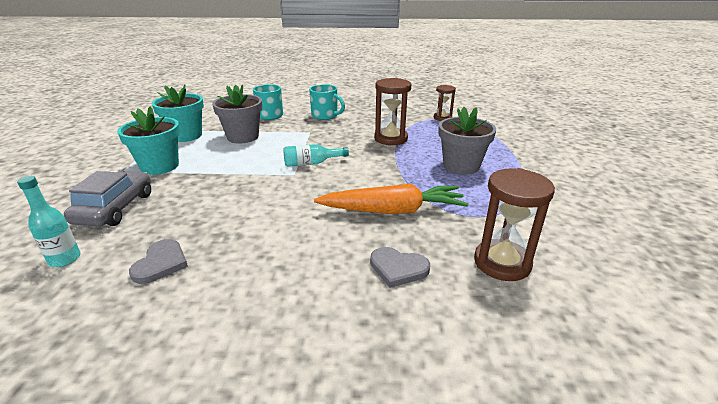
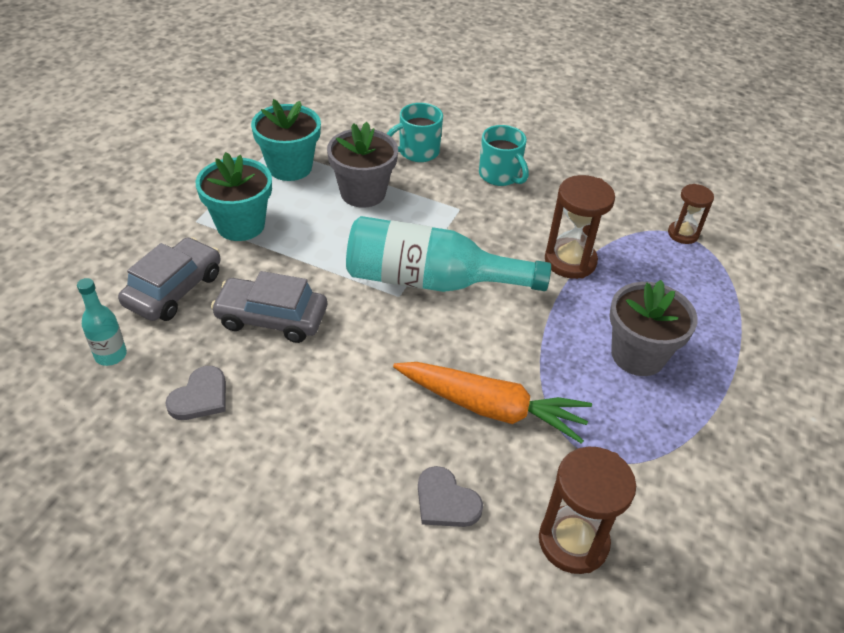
camera: 20 degrees right, 15 degrees up
(205, 205) = (271, 318): none -> grey car
(312, 163) = (431, 281): turquoise bottle -> turquoise bottle, size x2.14

